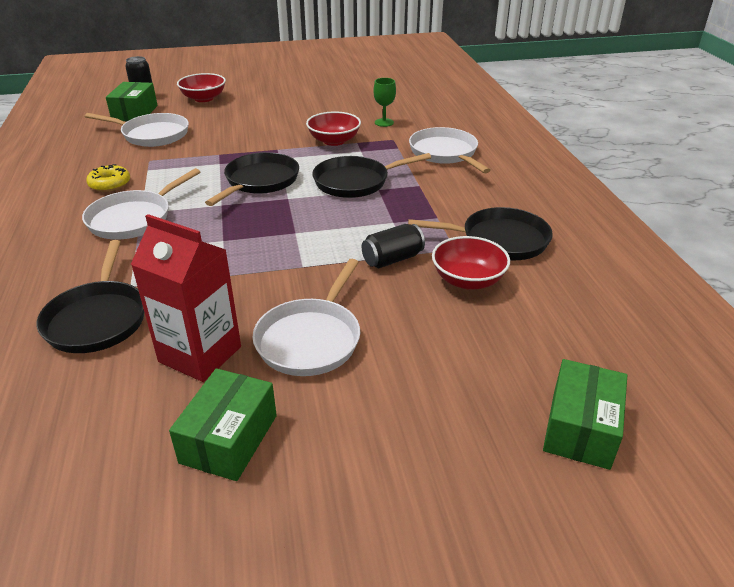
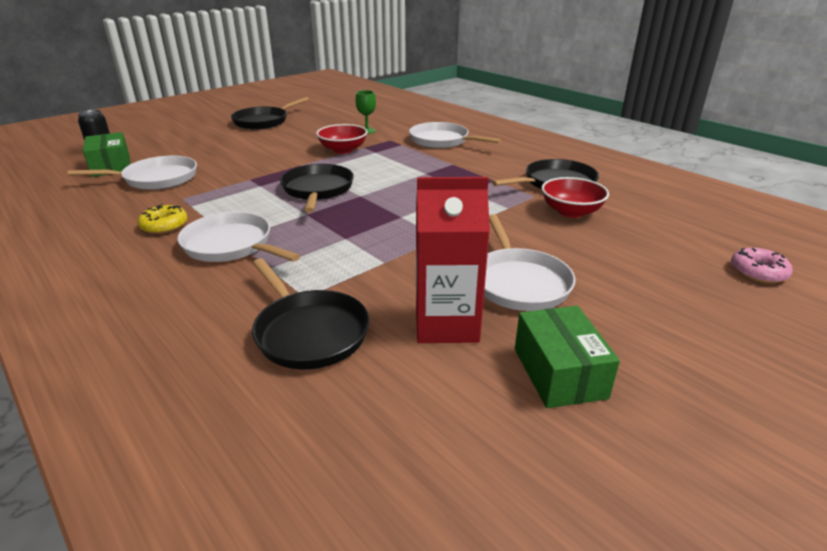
camera: 30 degrees left, 5 degrees down
(134, 218) = (231, 245): white pan -> white pan turned 120 degrees clockwise
(204, 98) = (173, 143): red bowl -> none
(355, 182) = (400, 172): black pan -> black pan (263, 121)
(392, 259) = (501, 214): black can -> none
(580, 428) = (758, 272): green box -> pink donut

